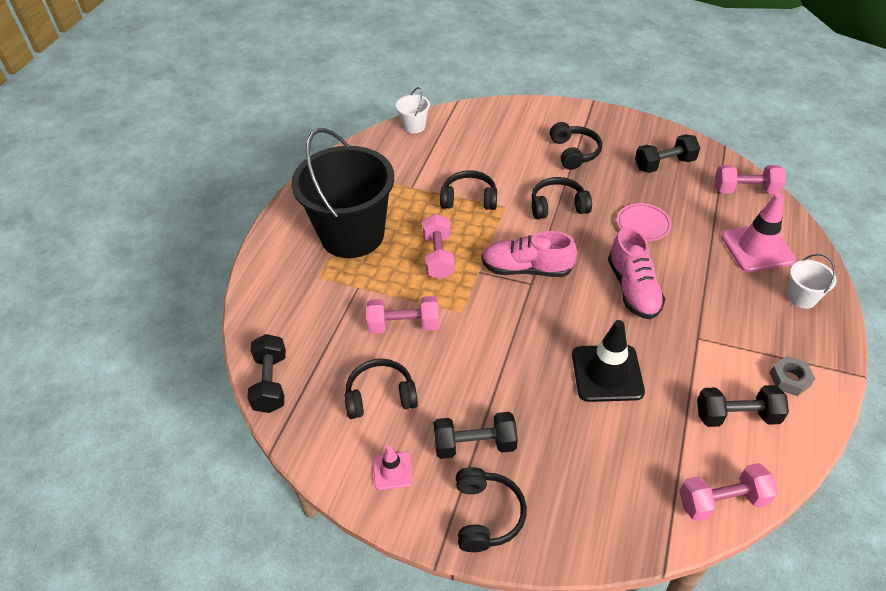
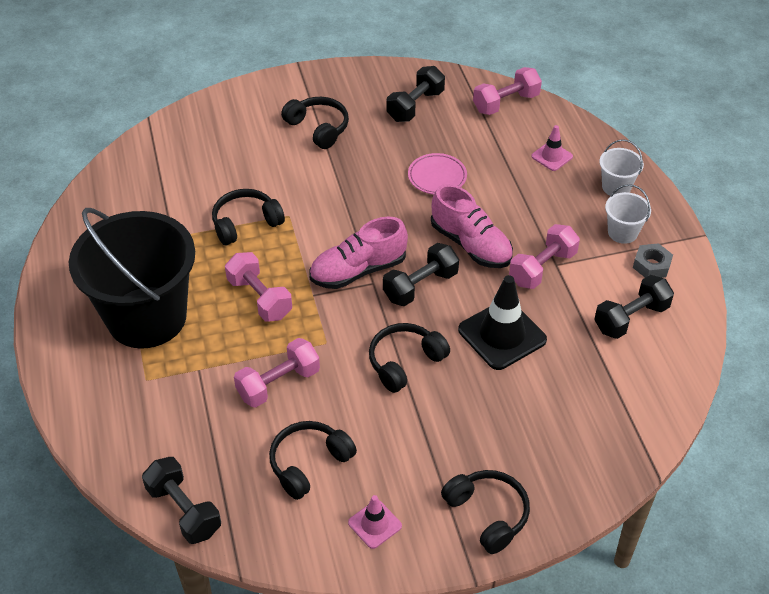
camera: 35 degrees left, 0 degrees up
(414, 126) = (120, 166): white bucket -> white bucket (622, 232)
(474, 444) = (432, 460): black dumbbell -> black dumbbell (420, 286)
(558, 206) = (342, 192): black headphones -> black headphones (405, 362)
(722, 501) = (665, 395): pink dumbbell -> pink dumbbell (542, 268)
(757, 248) = (552, 156): pink traffic cone -> pink traffic cone, size x0.54

